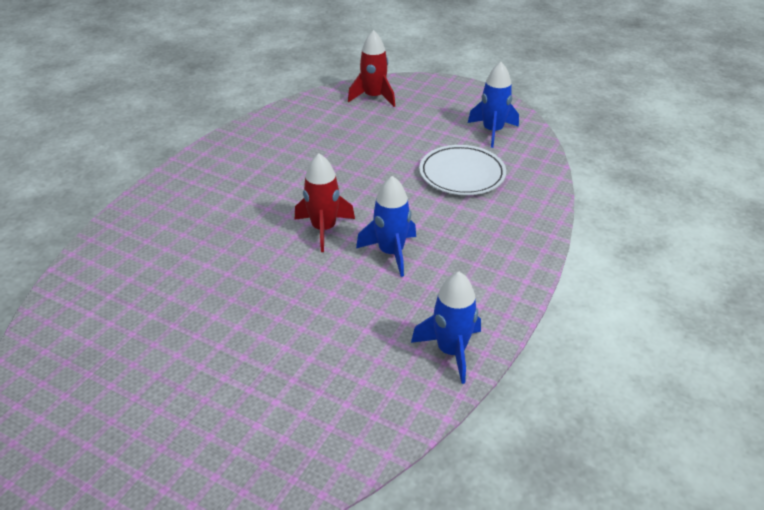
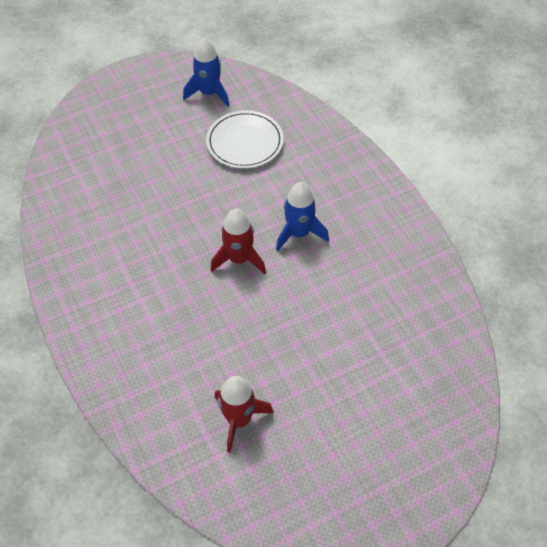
camera: 55 degrees left, 15 degrees up
(374, 97) = (88, 135): red rocket -> red rocket (239, 419)
(451, 351) = (416, 254): blue rocket -> none

